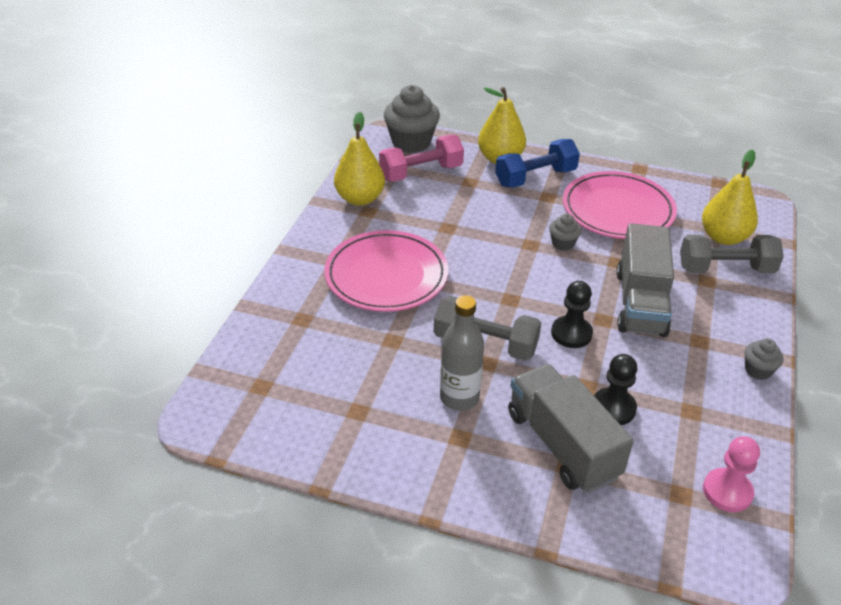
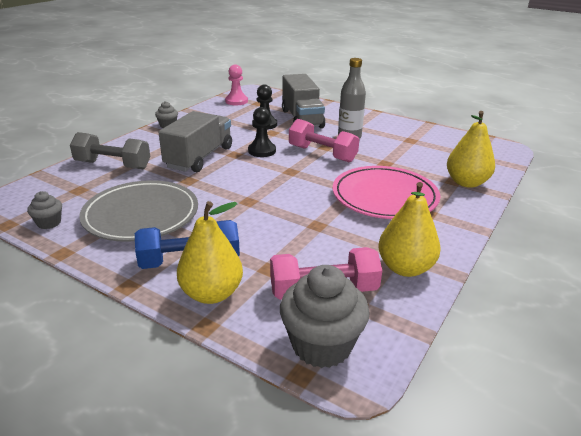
camera: 165 degrees left, 10 degrees down
(485, 343) = (322, 154): grey dumbbell -> pink dumbbell
(563, 243) = (220, 197): grey cupcake -> grey cupcake (49, 223)
(617, 210) = (141, 215): pink plate -> grey plate
(723, 237) = (81, 182): yellow pear -> yellow pear (466, 182)

